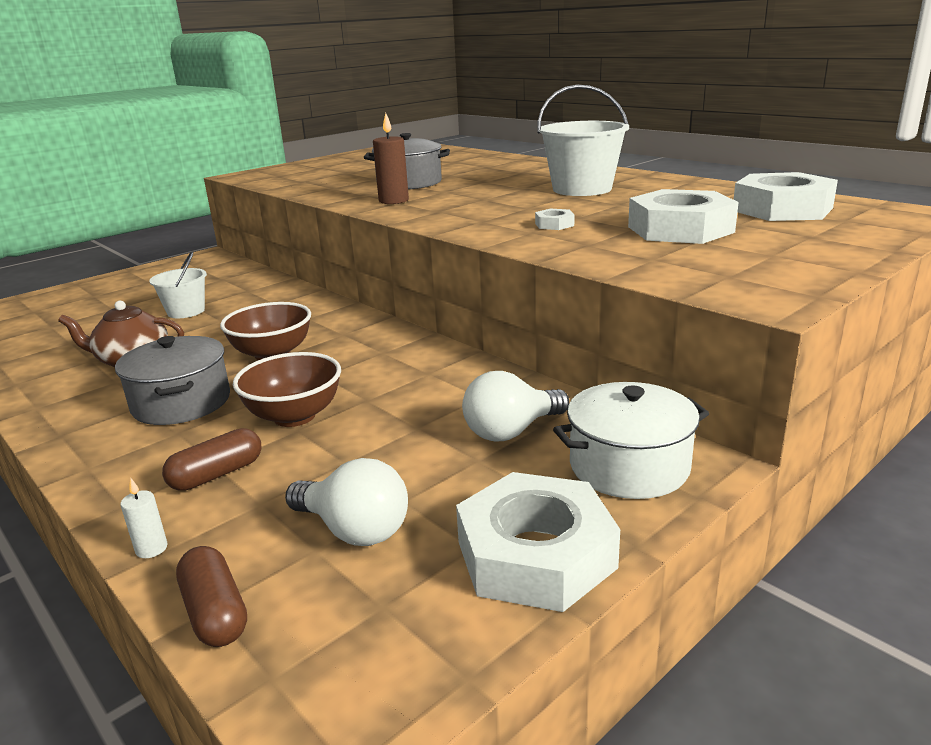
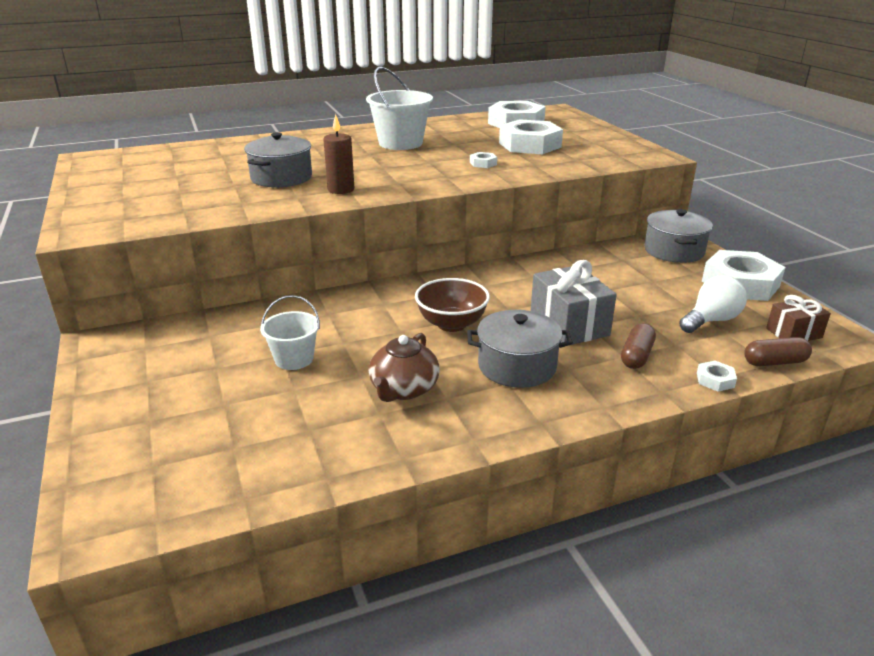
camera: 70 degrees left, 5 degrees up
(151, 549) = (715, 380): white candle -> white nut
(217, 474) = (636, 356): brown capsule -> brown capsule turned 45 degrees clockwise
(294, 416) = (569, 325): brown bowl -> grey gift
(340, 637) = (793, 333): none -> brown gift
(511, 431) = (626, 268): white light bulb -> none
(629, 466) = (674, 251): white pot -> grey pot

